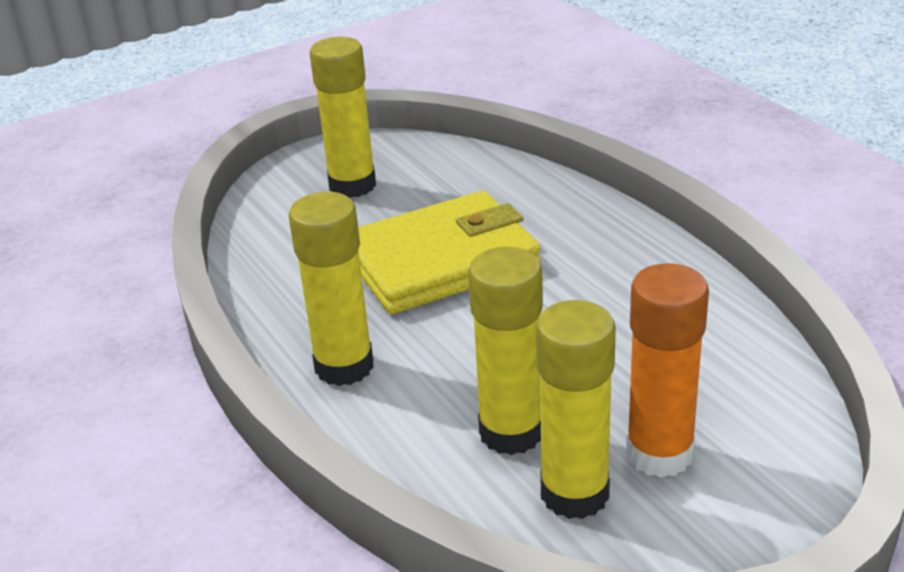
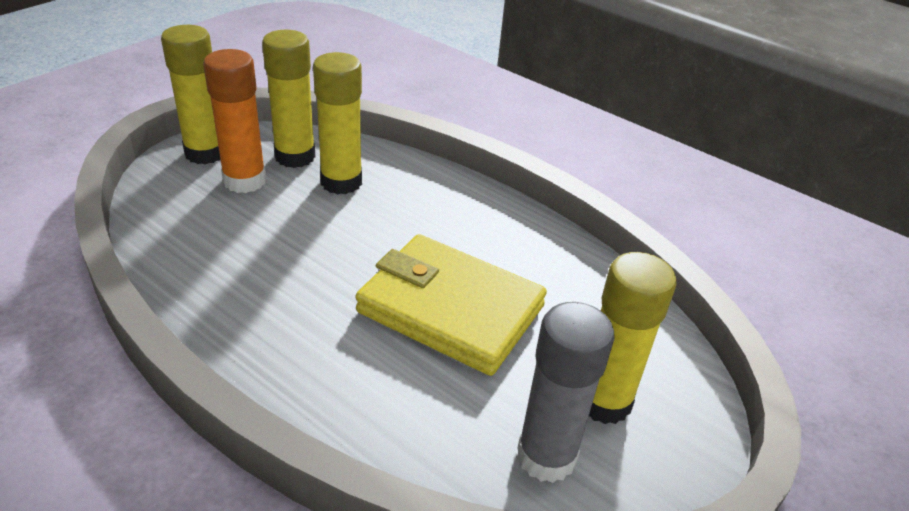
camera: 155 degrees right, 5 degrees up
(344, 366) = (473, 209): yellow glue stick -> yellow glue stick (205, 153)
(424, 164) = (546, 456): none -> grey glue stick
(441, 261) = (450, 309): yellow wallet -> yellow wallet turned 75 degrees clockwise

